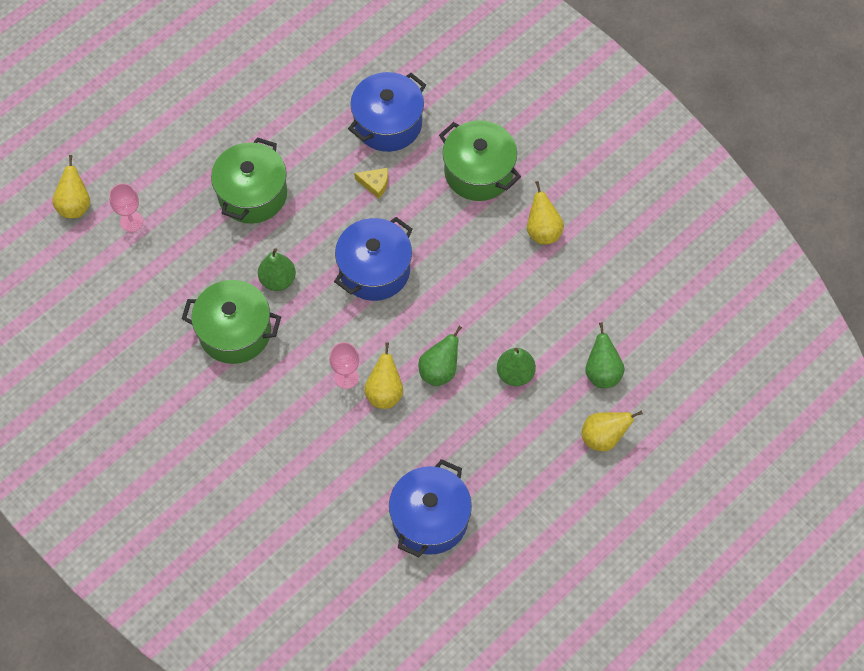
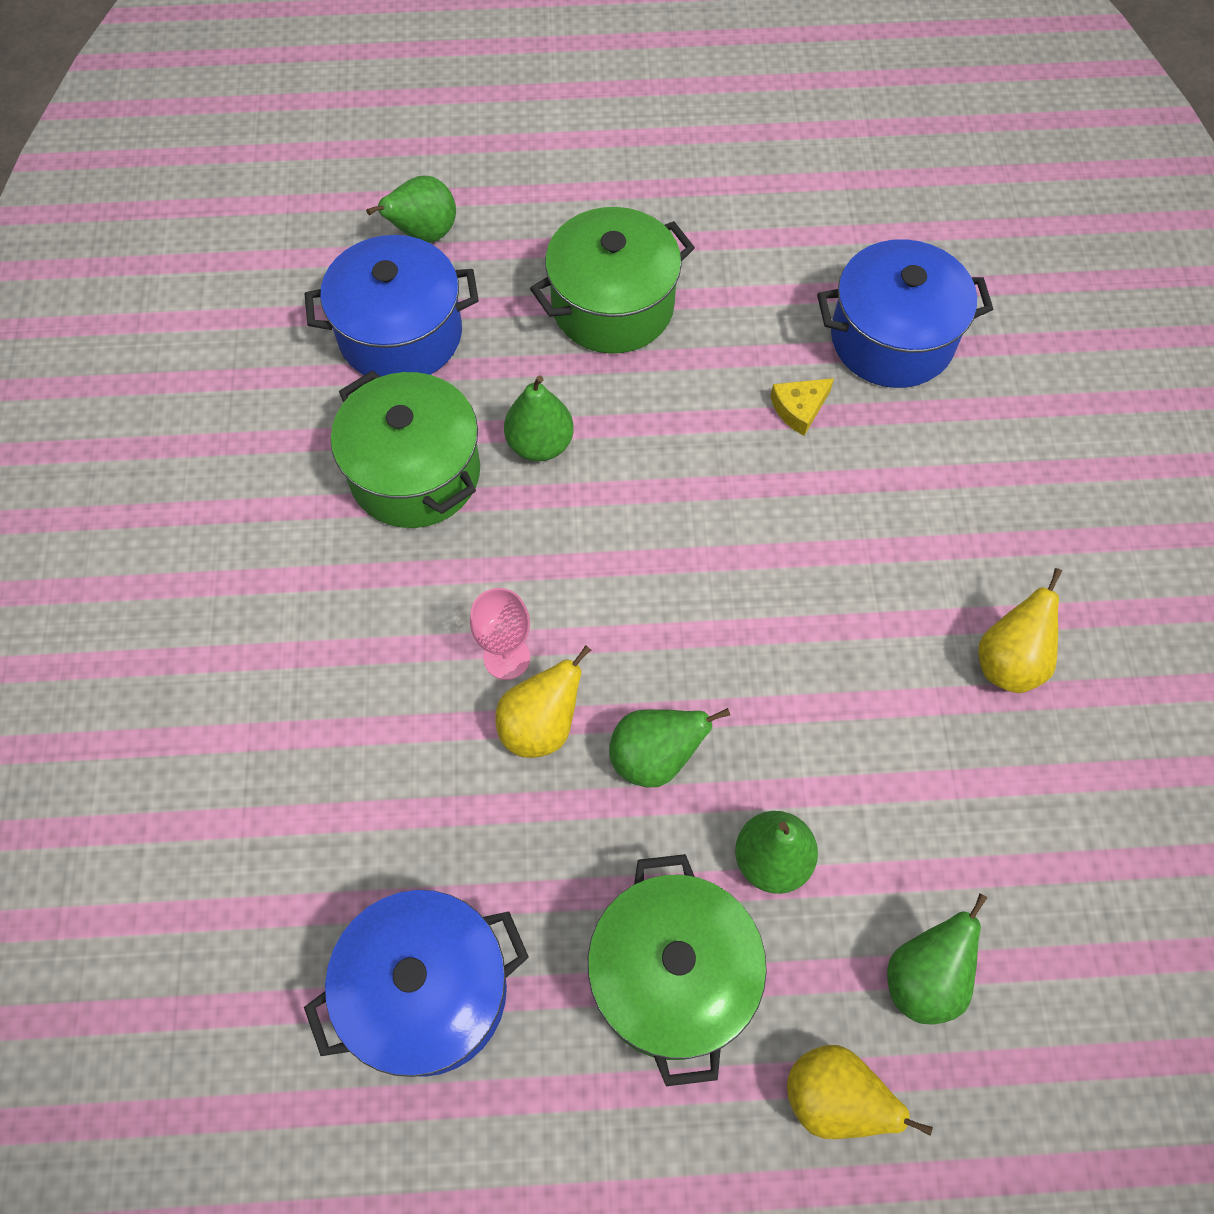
camera: 40 degrees right, 0 degrees up
(75, 206) = (375, 169): yellow pear -> none
(131, 221) = (424, 234): pink goblet -> green pear
(374, 270) = (690, 530): blue pot -> blue pot (400, 334)
(375, 184) = (799, 408): yellow cheese -> yellow cheese turned 90 degrees clockwise
(478, 172) = (975, 499): green pot -> green pot (672, 976)

